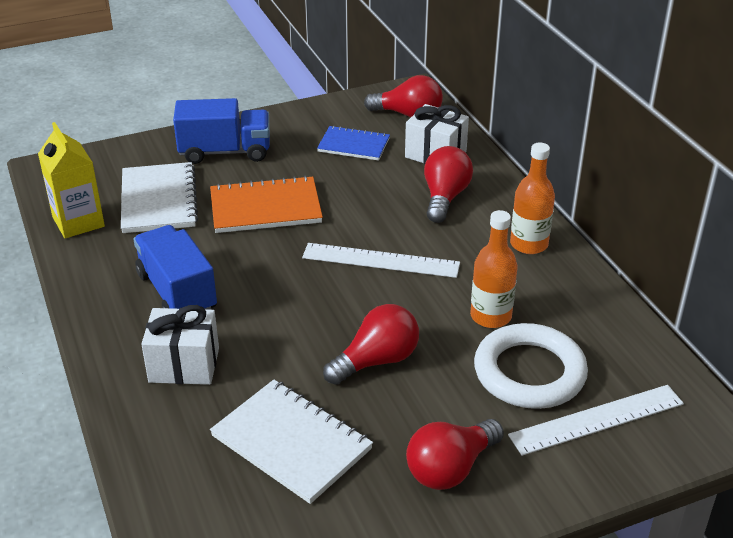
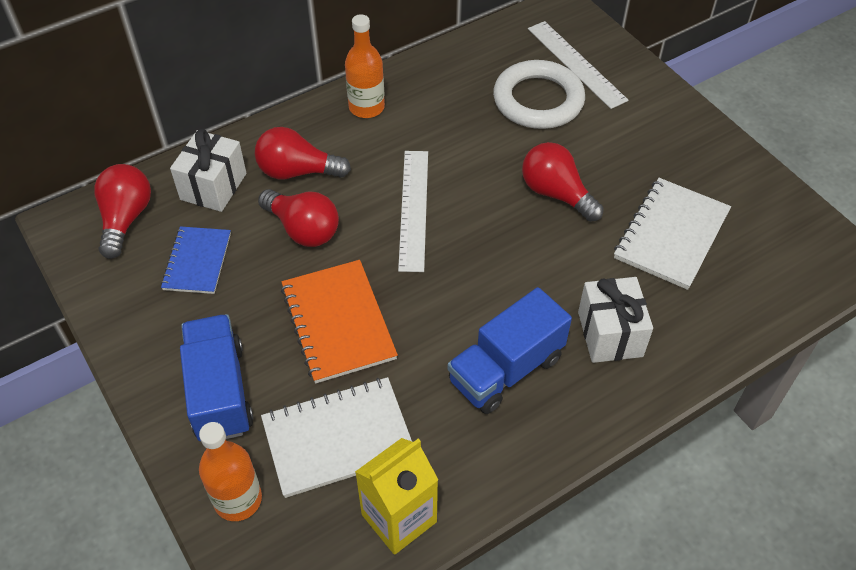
camera: 100 degrees left, 15 degrees up
(450, 468) = (657, 137): red light bulb -> red light bulb (303, 229)
(490, 316) = (476, 126): orange bottle -> orange bottle (238, 499)

